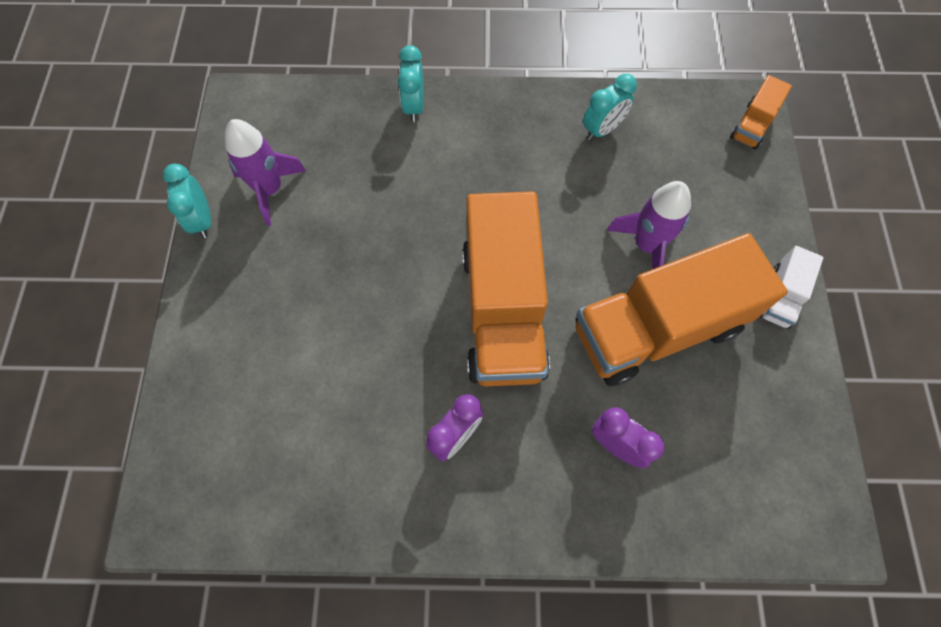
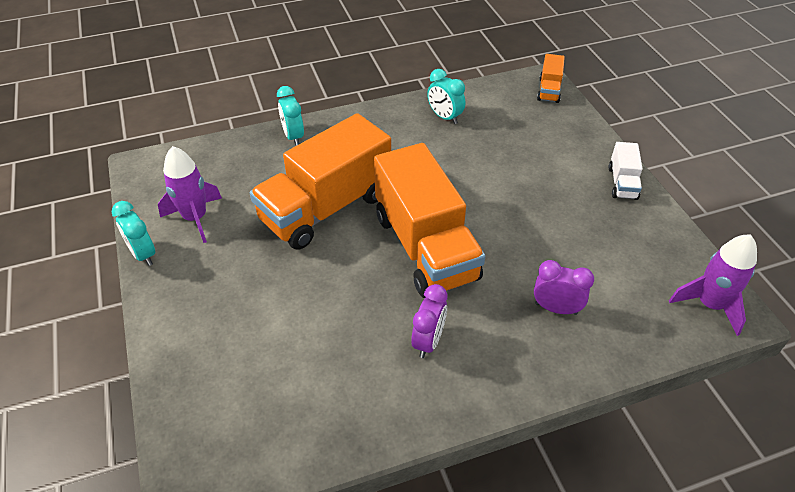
camera: 20 degrees left, 20 degrees down
(602, 130) = (444, 117): turquoise clock -> turquoise clock turned 105 degrees clockwise
(646, 245) = (512, 177): purple rocket -> purple rocket (709, 305)
(657, 328) = (547, 226): orange truck -> orange truck (326, 208)

